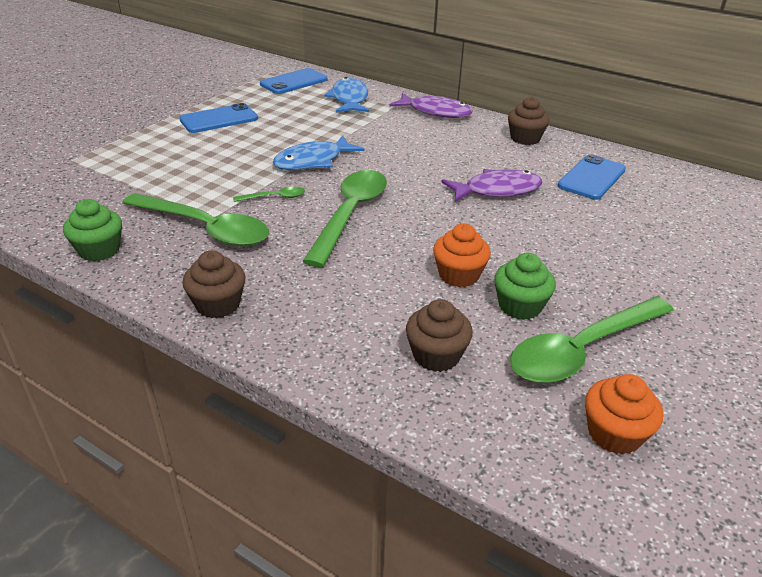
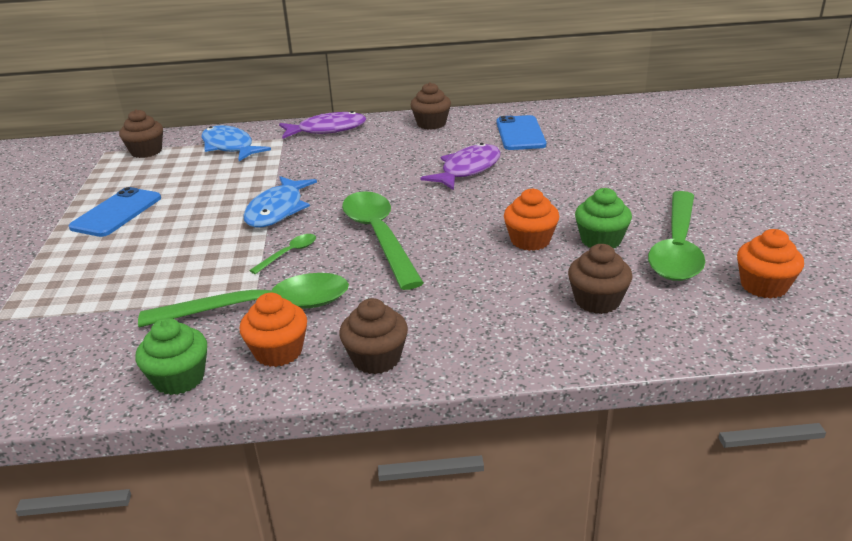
camera: 35 degrees left, 5 degrees down
(171, 264) = (278, 352): none -> orange cupcake
(294, 82) = (146, 151): blue phone -> brown cupcake

